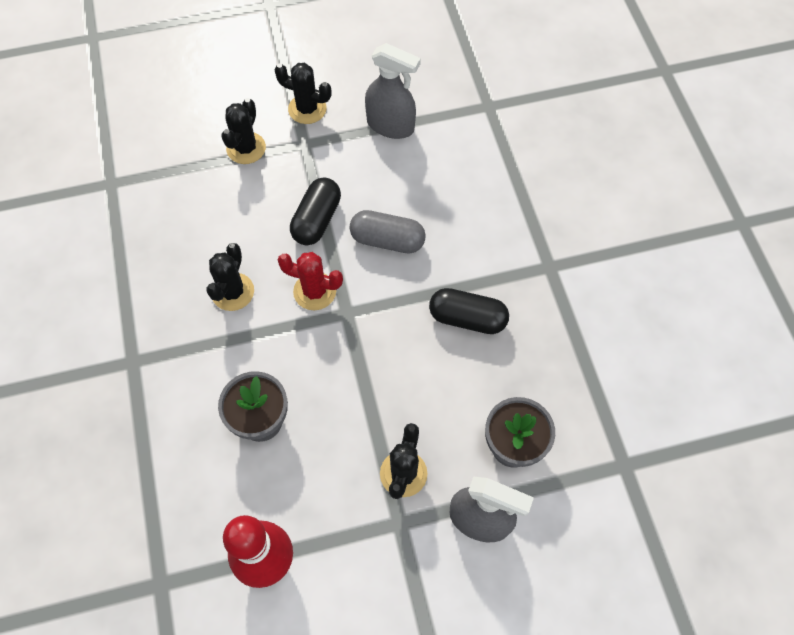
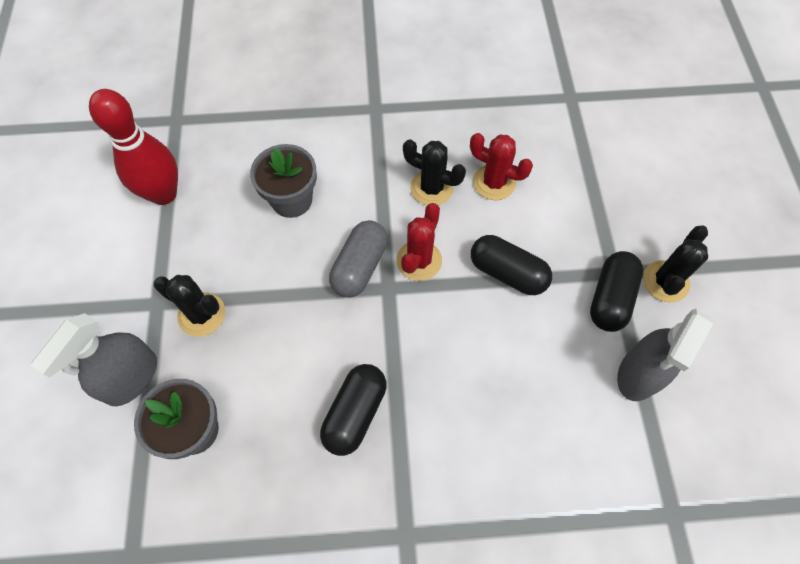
camera: 100 degrees right, 0 degrees up
(220, 239) = (494, 182): none -> red cactus
(246, 148) = (609, 214): black cactus -> none
(329, 145) = (610, 298): none -> black capsule
(387, 240) = (471, 342): grey capsule -> grey capsule (359, 266)

